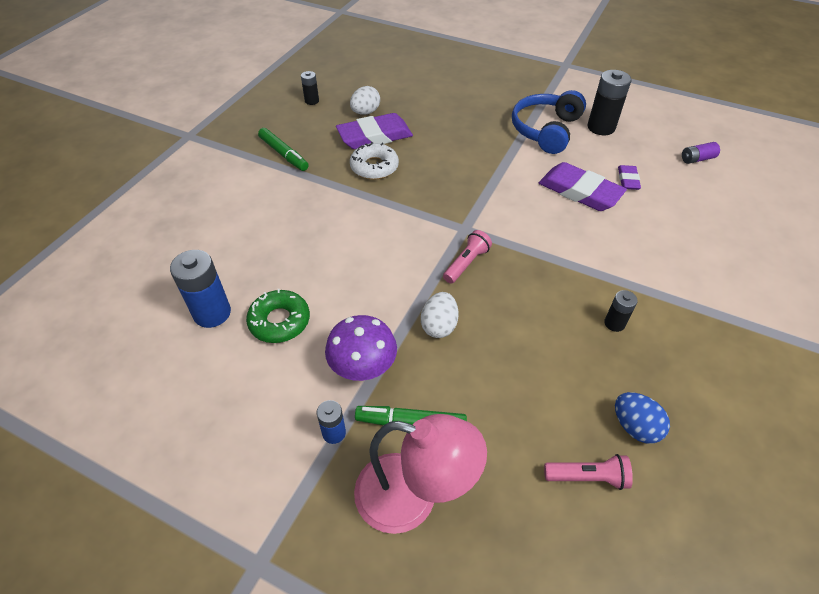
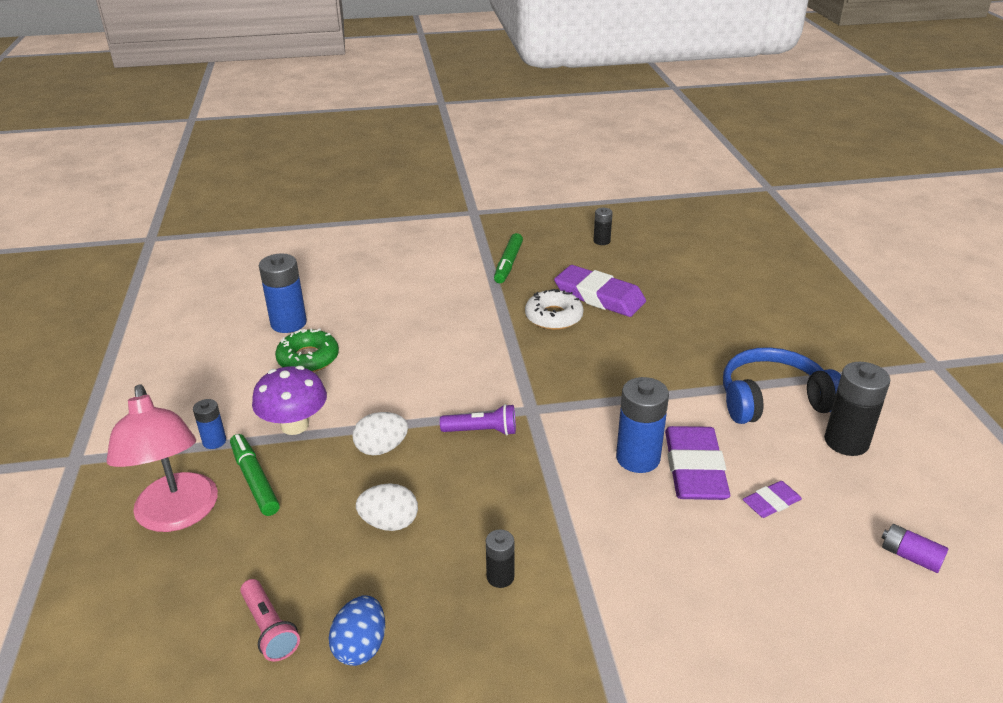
camera: 55 degrees right, 15 degrees down
(365, 112) = (628, 275): white egg -> white egg (389, 523)
(466, 263) = (482, 431): pink flashlight -> purple flashlight
(552, 208) = (638, 458): none -> blue battery

